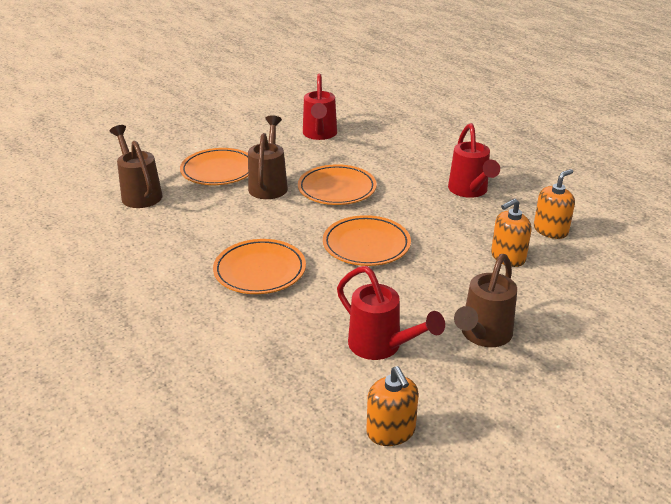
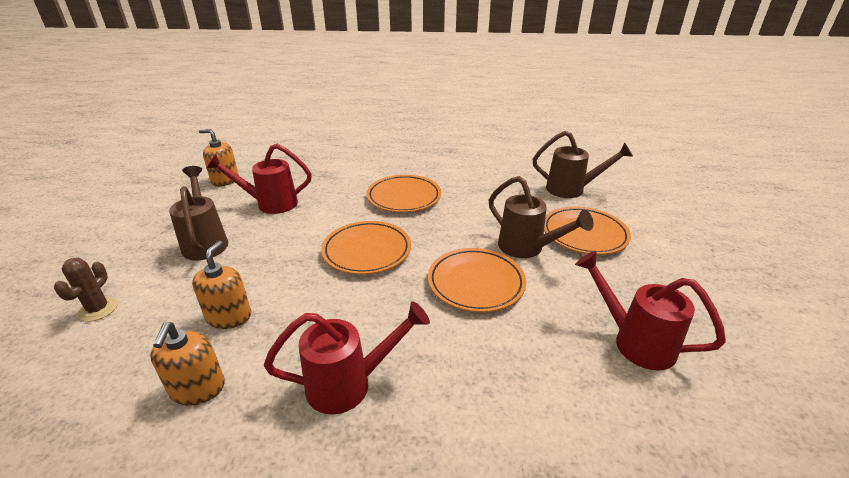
camera: 130 degrees right, 0 degrees up
(470, 191) = (350, 384): red watering can -> red watering can turned 135 degrees clockwise
(602, 318) = (98, 309): none -> brown cactus

